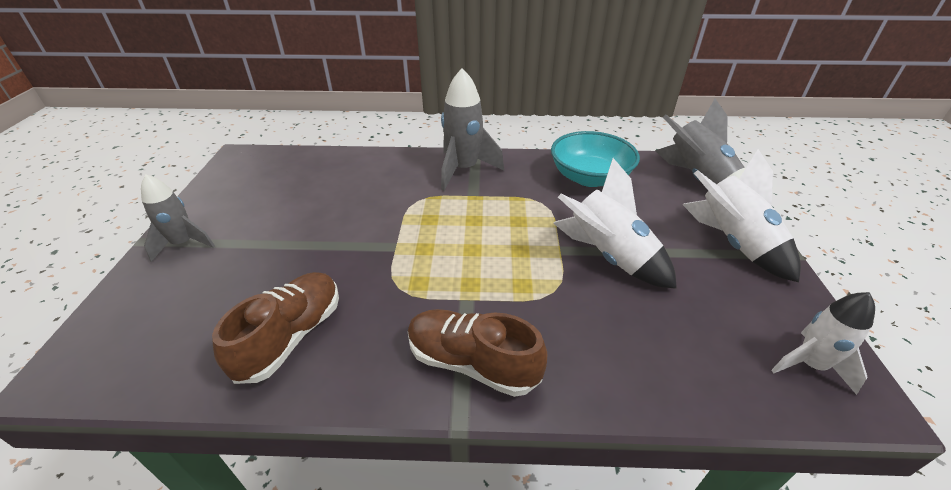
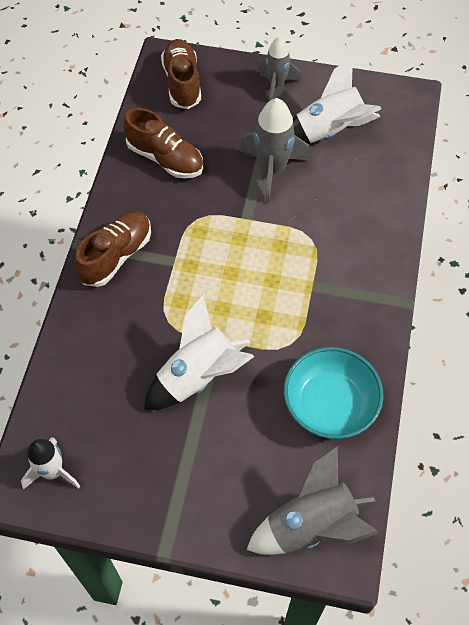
camera: 100 degrees right, 20 degrees up
(134, 341) = (182, 83): none -> brown shoe
(464, 170) = (361, 284): grey rocket -> grey rocket (272, 170)
(732, 243) = (193, 497): white rocket -> white rocket (329, 132)

